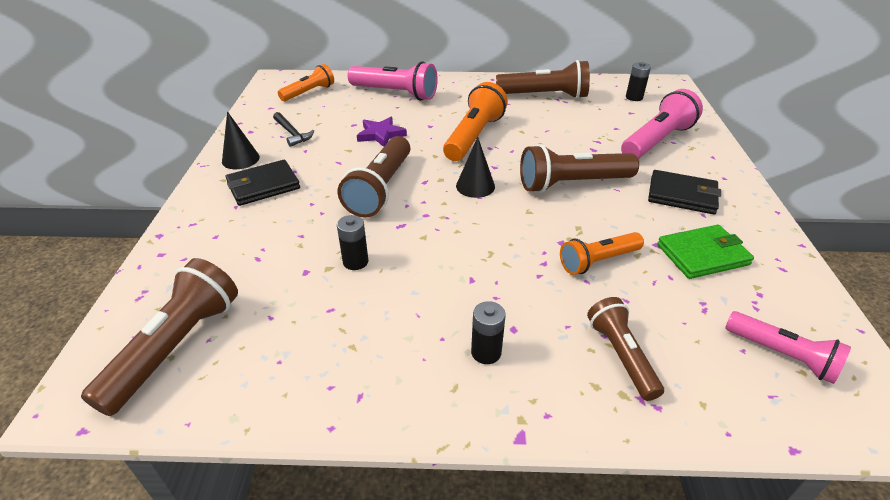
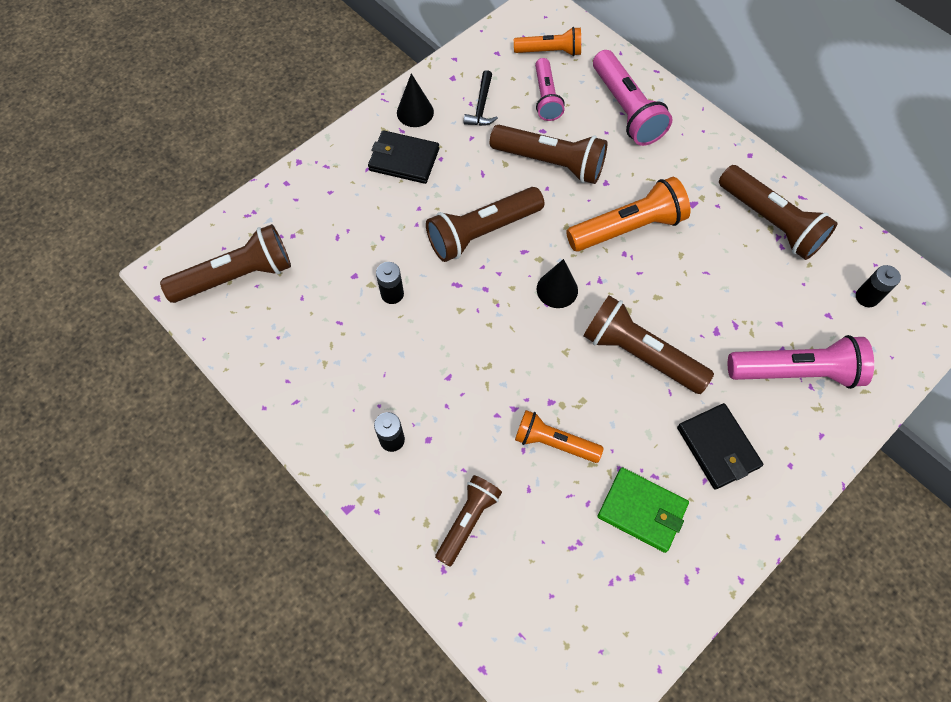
camera: 45 degrees right, 25 degrees up
(381, 135) = (550, 163): purple star -> brown flashlight
(782, 355) = (571, 624): pink flashlight -> pink flashlight (546, 97)

